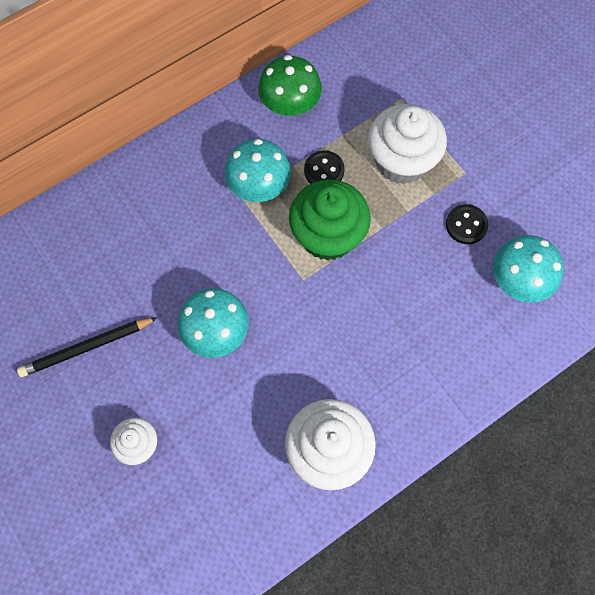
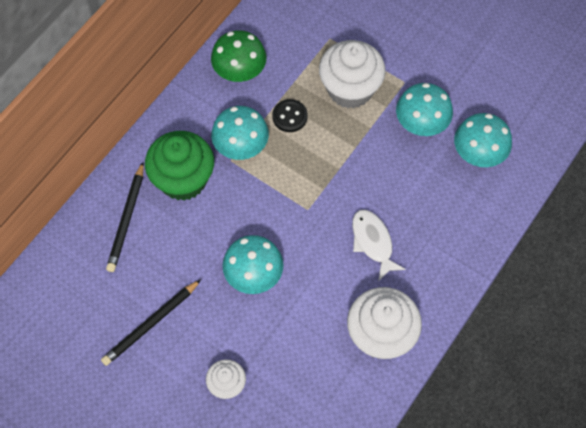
camera: 20 degrees left, 5 degrees down
(108, 225) = (126, 219): none -> black pencil
(327, 236) = (314, 168): green cupcake -> green cupcake (183, 180)
(360, 341) = (373, 242): none -> white fish
(466, 225) = (421, 123): black button -> turquoise mushroom

